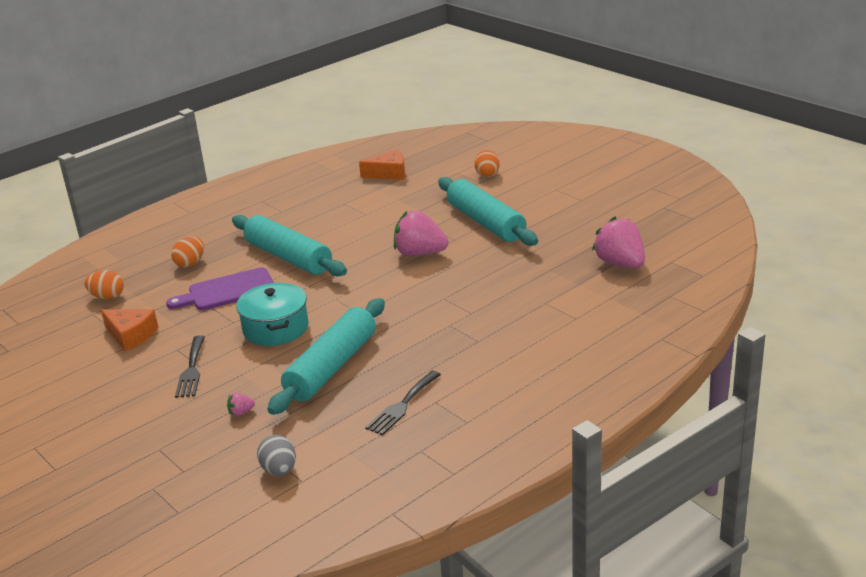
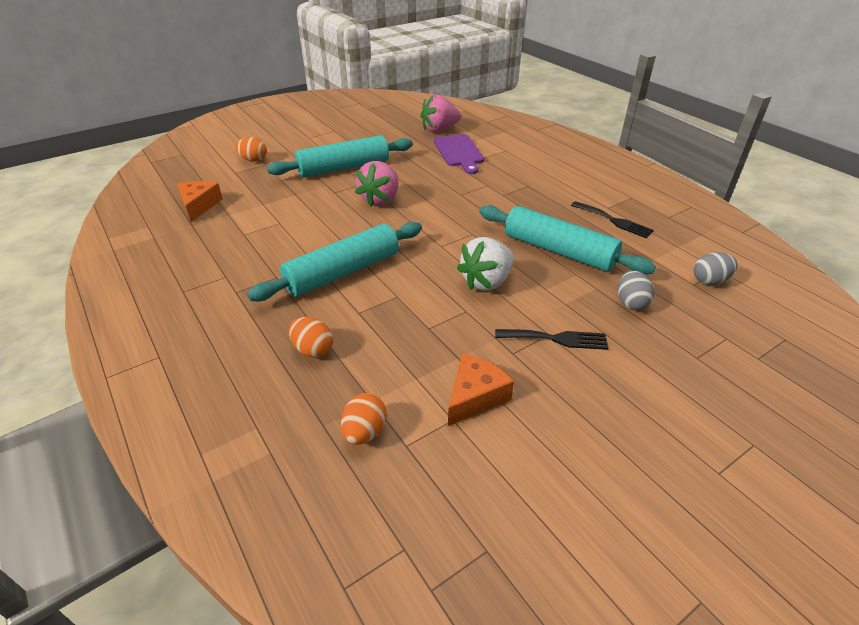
camera: 85 degrees left, 10 degrees up
(227, 291) = (397, 316): purple cutting board -> purple cutting board (459, 152)
(241, 412) = (631, 303): pink strawberry -> grey egg
(275, 328) = (486, 281): turquoise pot -> white strawberry

